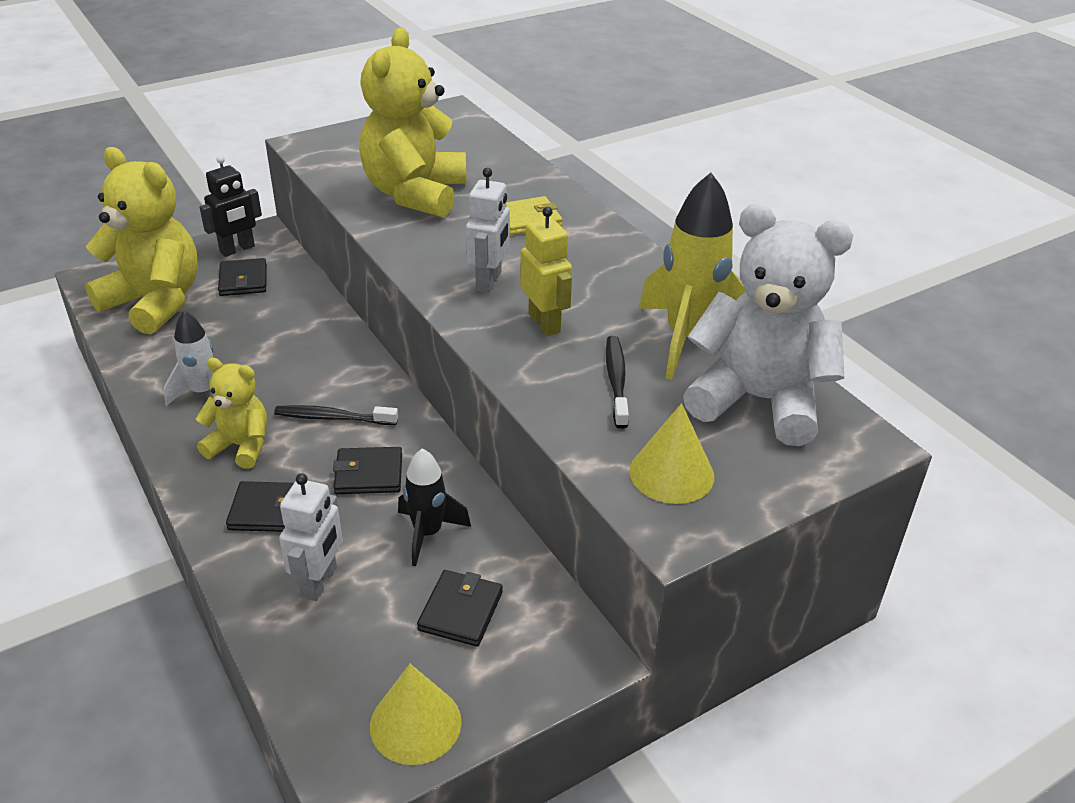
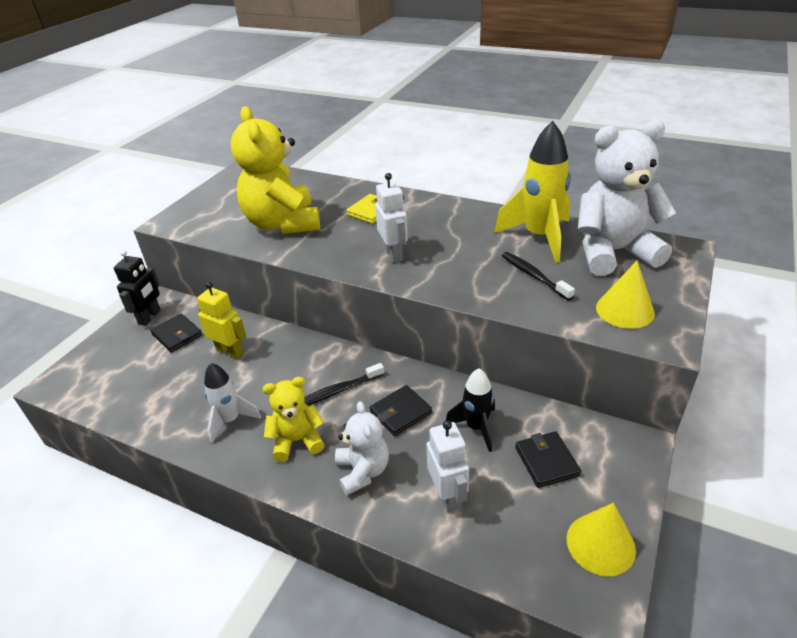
camera: 30 degrees left, 0 degrees up
(155, 302) = (124, 379): yellow teddy bear -> none
(268, 510) = (363, 471): black wallet -> white teddy bear
(545, 323) = (455, 263): yellow robot -> yellow robot (230, 351)

